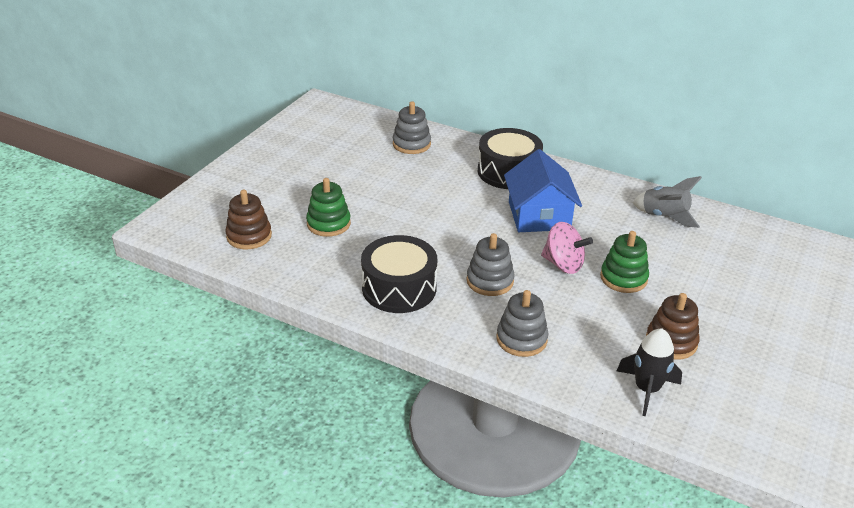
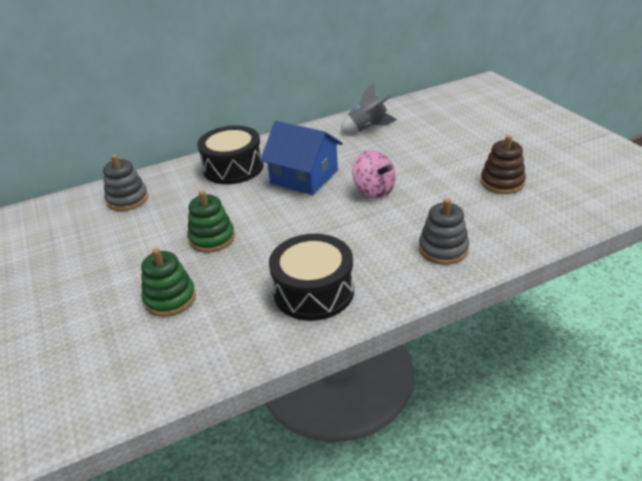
camera: 50 degrees left, 0 degrees up
(249, 236) = (115, 369): brown stacking toy -> none
(490, 281) = (357, 235): grey stacking toy -> none
(563, 264) = (374, 191): pink spinning top -> pink spinning top turned 75 degrees clockwise
(623, 278) = (416, 172): green stacking toy -> green stacking toy (212, 238)
(647, 389) = (545, 214): black rocket -> none

